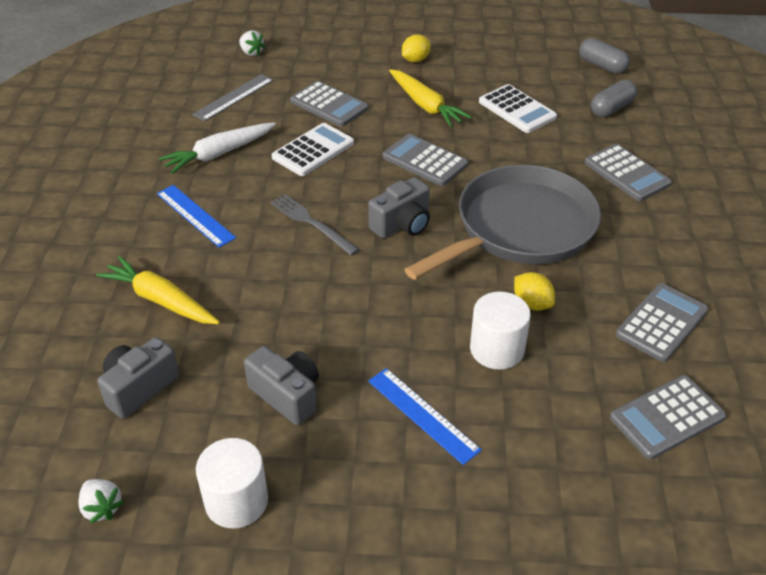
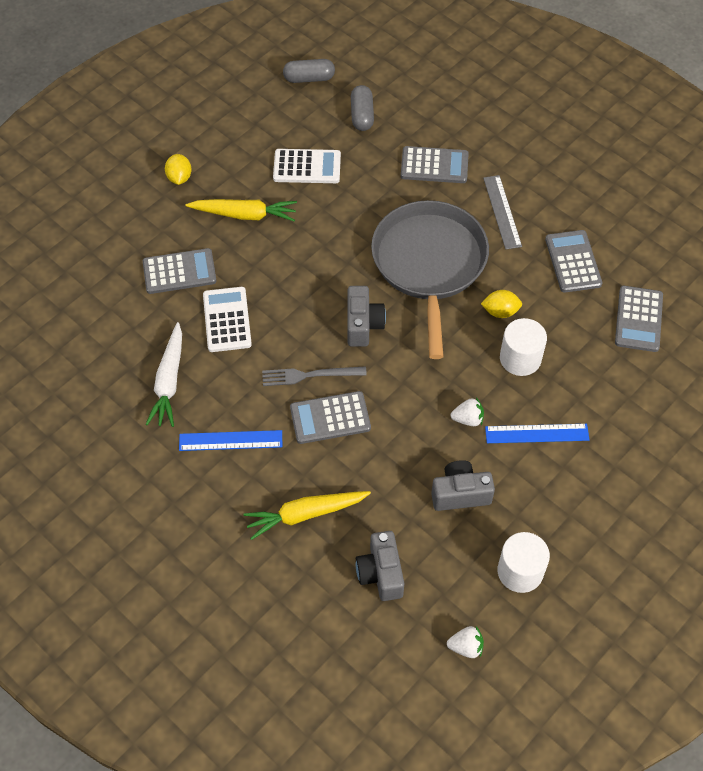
camera: 50 degrees left, 15 degrees up
(234, 97) = (101, 326): grey ruler -> grey ruler (502, 212)
(251, 52) = (47, 274): white strawberry -> white strawberry (468, 419)
(424, 161) = (308, 263): grey calculator -> grey calculator (330, 418)

